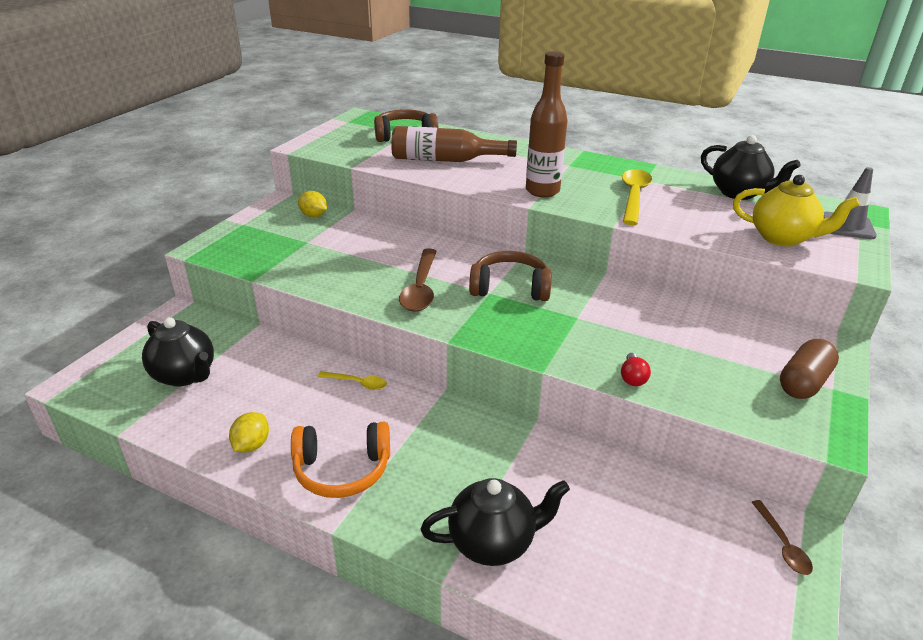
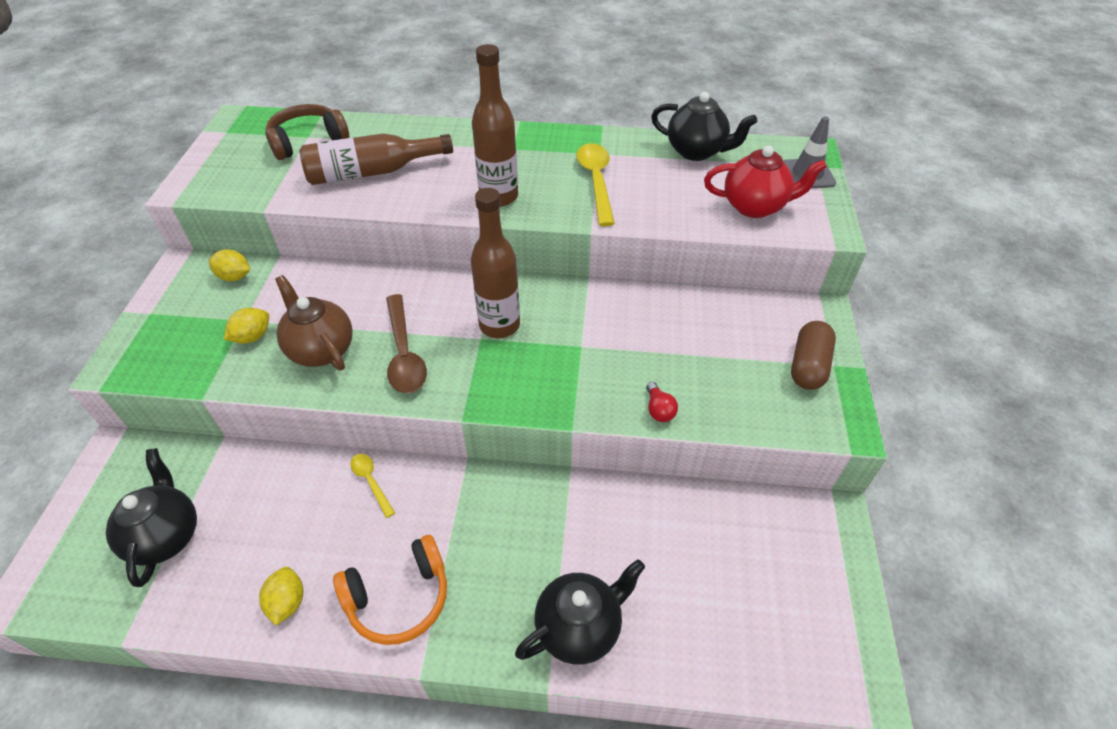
camera: 20 degrees left, 15 degrees up
(185, 375) = (166, 536): black teapot -> black teapot turned 120 degrees counterclockwise
(308, 253) = (252, 337): none -> yellow lemon
(356, 271) = (321, 349): none -> brown teapot
(357, 383) = (371, 482): yellow spoon -> yellow spoon turned 120 degrees counterclockwise
(510, 288) = (499, 325): brown headphones -> brown bottle
(782, 238) = (755, 206): yellow teapot -> red teapot
(782, 544) = (824, 533): brown spoon -> none

